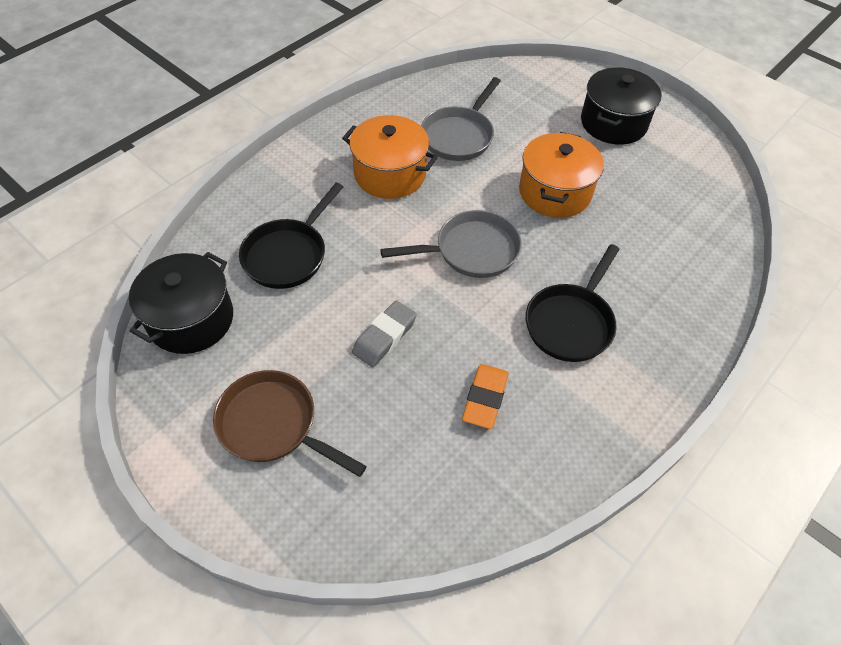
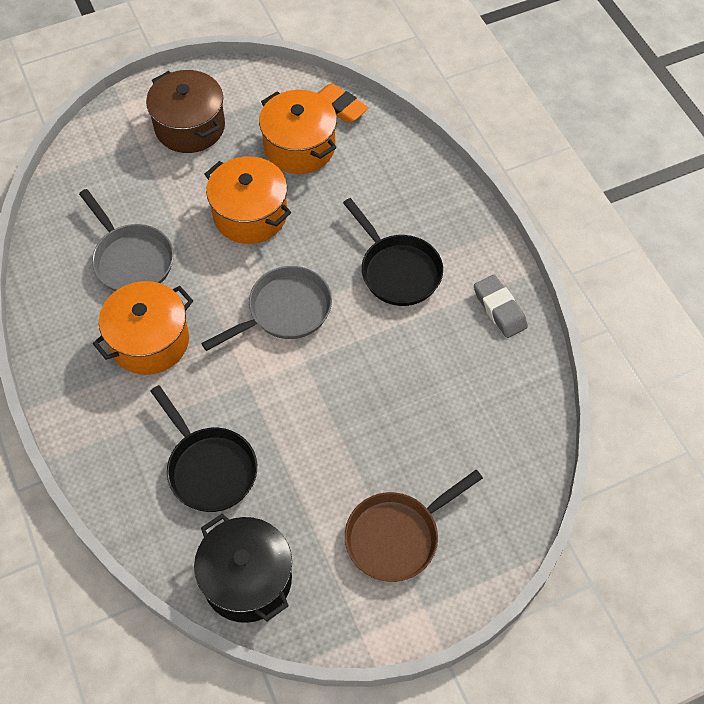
camera: 65 degrees left, 5 degrees up
(384, 337) = (346, 417): grey eraser -> grey eraser (499, 309)
(471, 251) = (284, 311): grey pan -> grey pan turned 45 degrees clockwise
(485, 399) = (441, 365): orange eraser -> orange eraser (340, 107)
(613, 123) = (190, 127): black pot -> brown pot
(652, 200) = (299, 147): none -> orange pot

